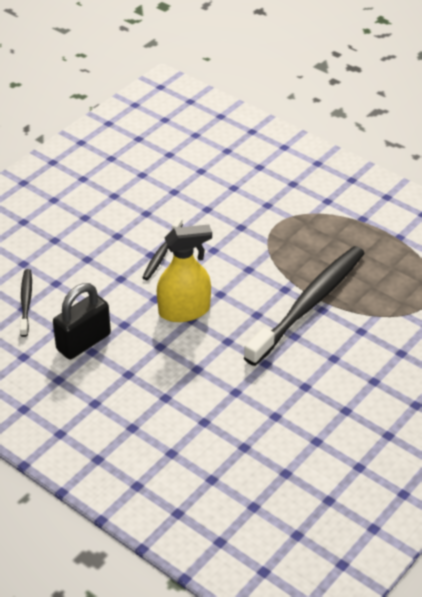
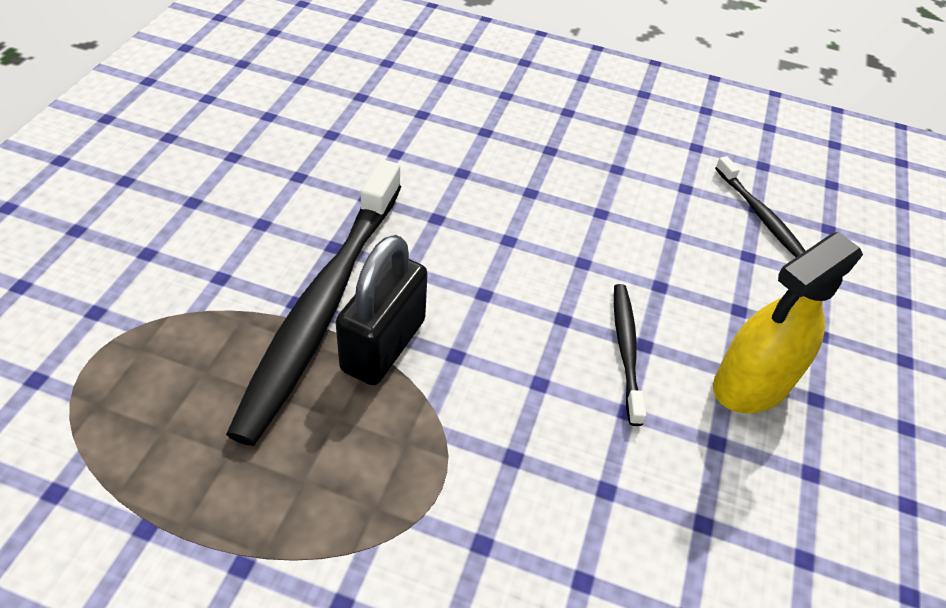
camera: 155 degrees right, 5 degrees up
(83, 342) = (637, 177): black padlock -> black padlock (383, 345)
(184, 310) = (526, 250): yellow spray bottle -> yellow spray bottle (751, 384)

